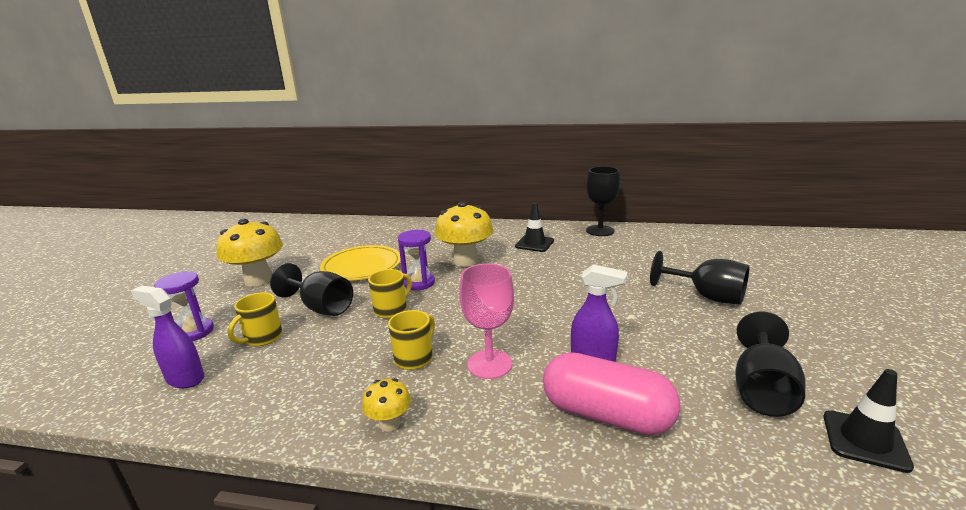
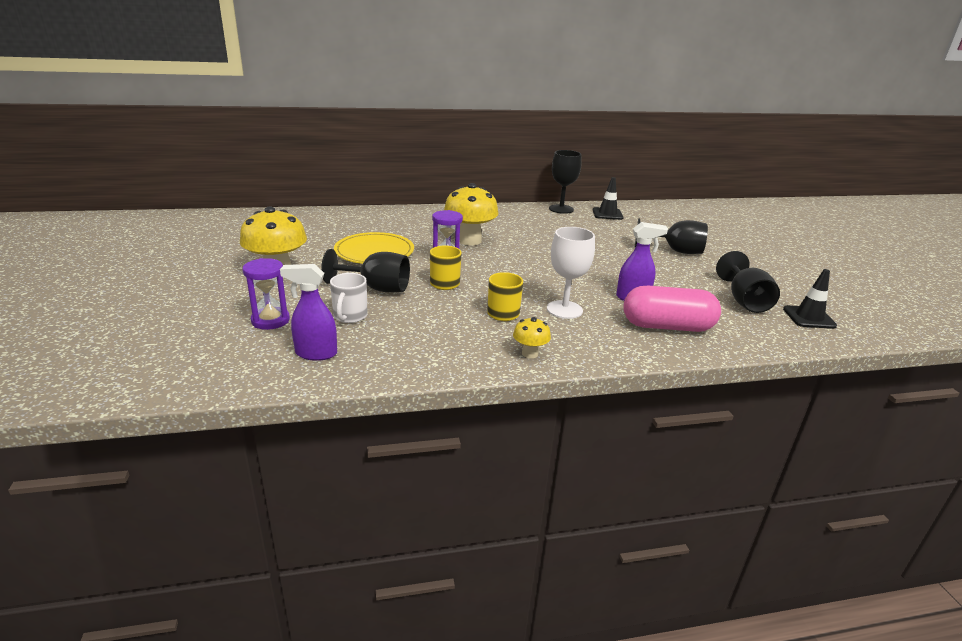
camera: 25 degrees left, 5 degrees up
(262, 338) = (350, 316): yellow mug -> white mug
(489, 364) = (564, 309): pink goblet -> white goblet
(534, 244) = (516, 222): black traffic cone -> black traffic cone (607, 214)

